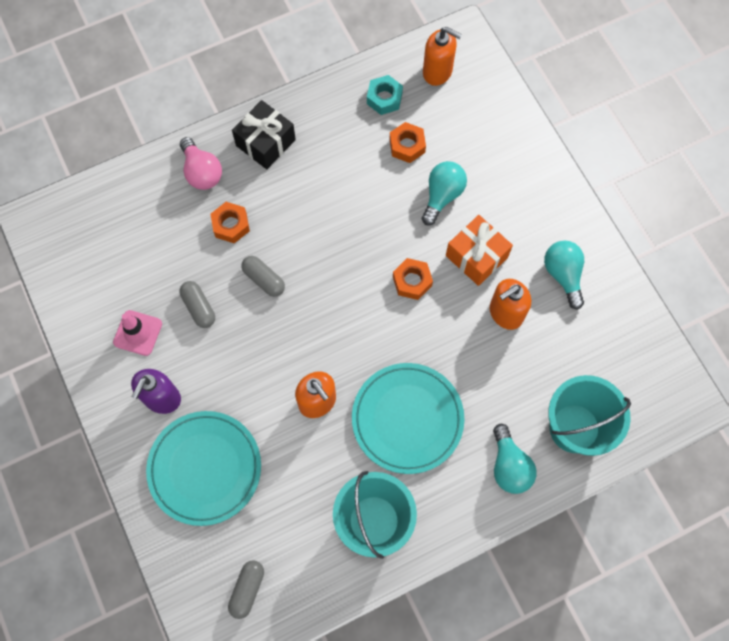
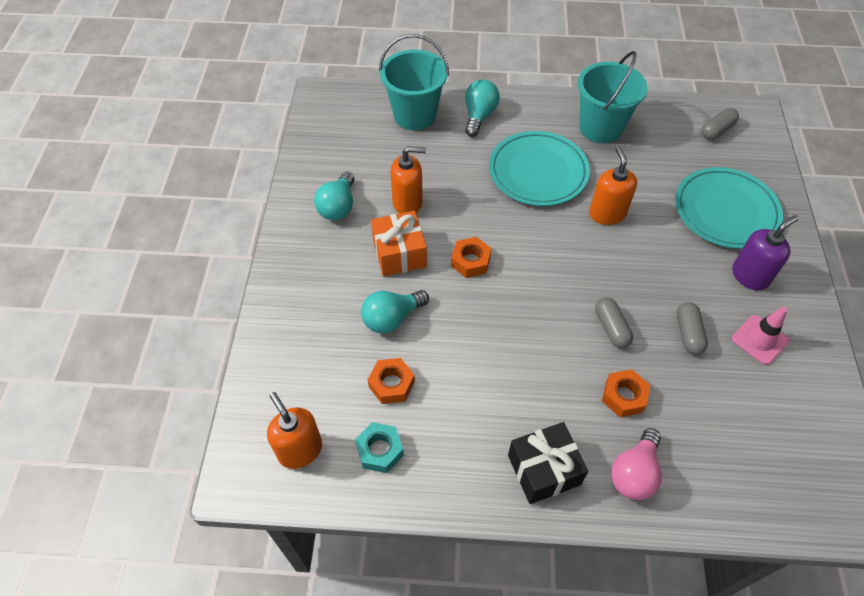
camera: 150 degrees left, 15 degrees down
(202, 172) = (634, 473): pink light bulb -> pink light bulb turned 150 degrees counterclockwise

